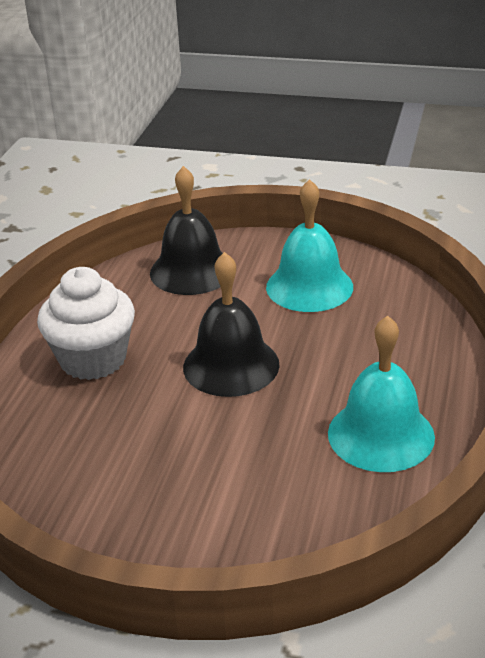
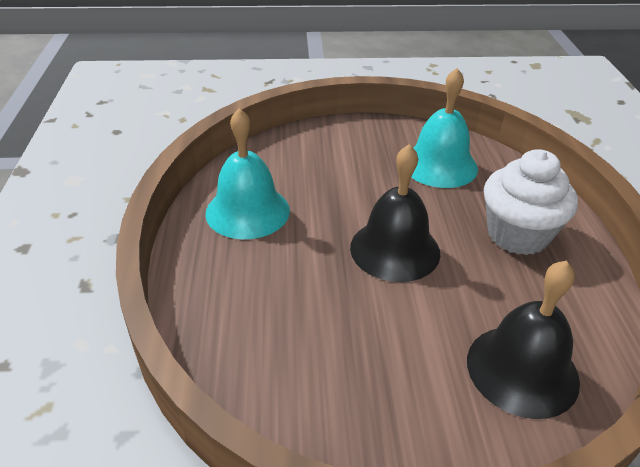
camera: 160 degrees right, 5 degrees up
(309, 286) = (365, 370): turquoise bell -> turquoise bell (439, 165)

